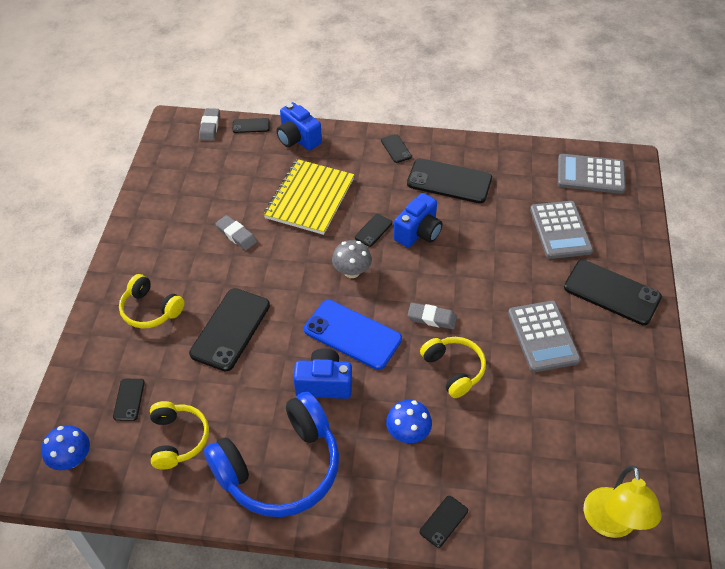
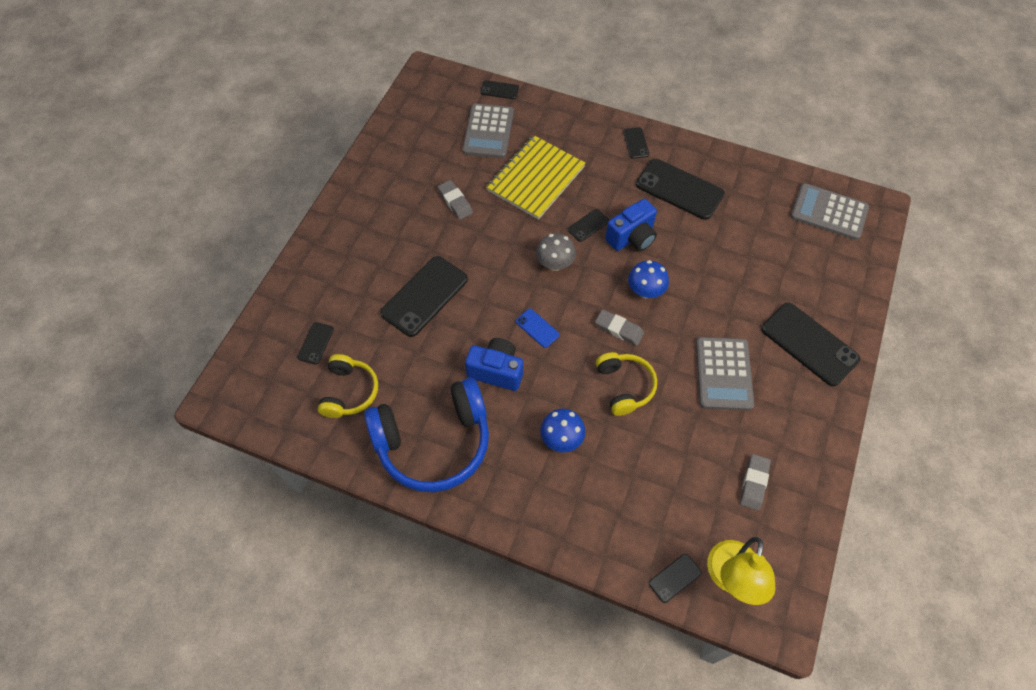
camera: 15 degrees right, 10 degrees up
(72, 459) = (252, 387): blue mushroom -> blue mushroom (645, 291)
(150, 310) = (356, 260): yellow headphones -> none
(210, 127) = (460, 83): grey eraser -> grey eraser (754, 483)
(298, 139) = (541, 113): blue camera -> none
(352, 335) = (537, 328): blue phone -> blue phone, size x0.48
(444, 521) = (570, 533): black phone -> black phone (675, 578)
(560, 230) = (777, 266): grey calculator -> grey calculator (488, 131)

